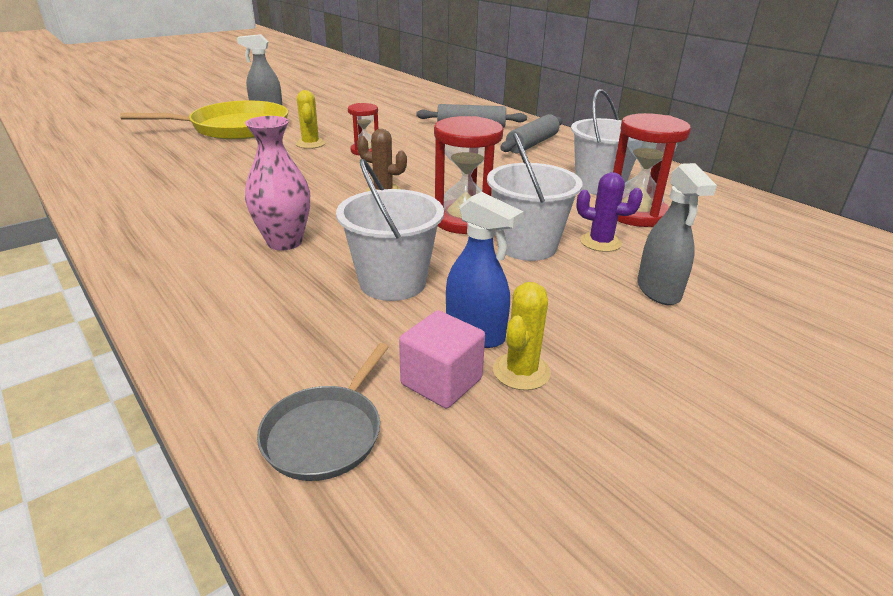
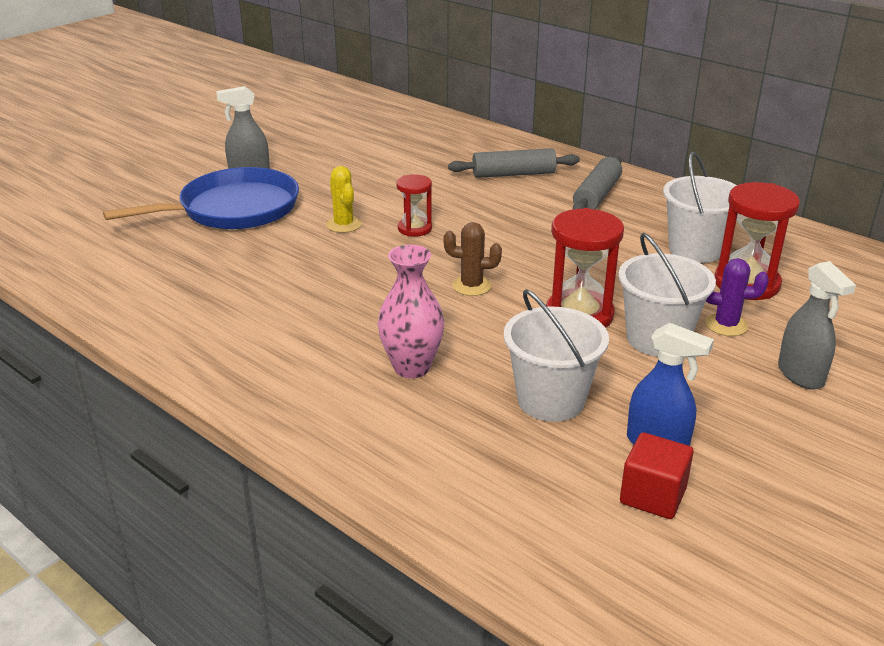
camera: 10 degrees left, 0 degrees up
(235, 128) = (233, 209): yellow pan -> blue pan
(326, 433) = (583, 556): grey pan -> none
(441, 381) = (653, 495): pink cube -> red cube
(521, 371) = (715, 475): yellow cactus -> none

